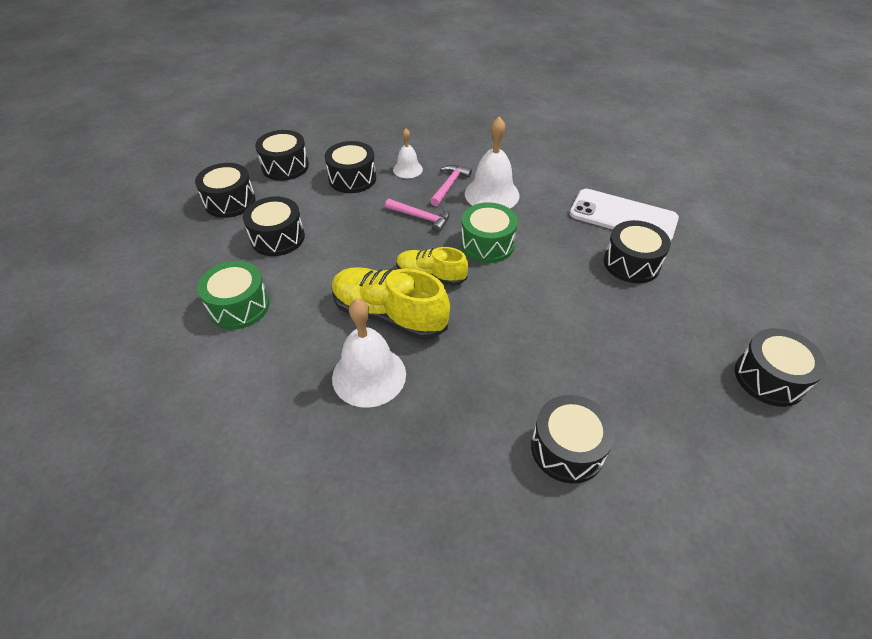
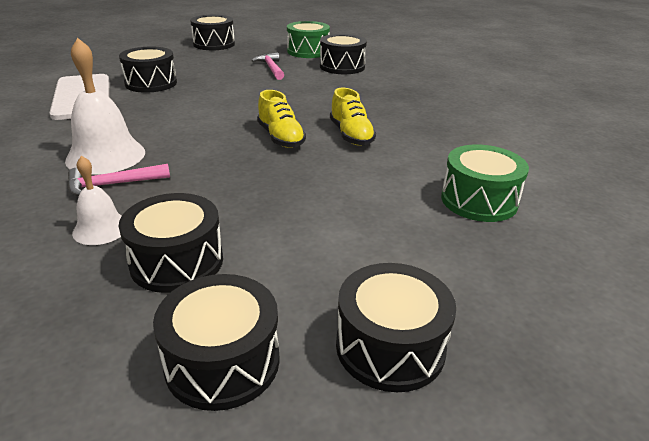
camera: 135 degrees left, 15 degrees down
(277, 238) = (374, 242): black drum -> none
(369, 375) = (408, 120): white bell -> none
(389, 315) = (351, 135): yellow shoe -> yellow shoe, size x0.61
(421, 217) = (202, 175): pink hammer -> pink hammer (271, 68)
(487, 244) = (200, 131): green drum -> green drum (308, 51)

